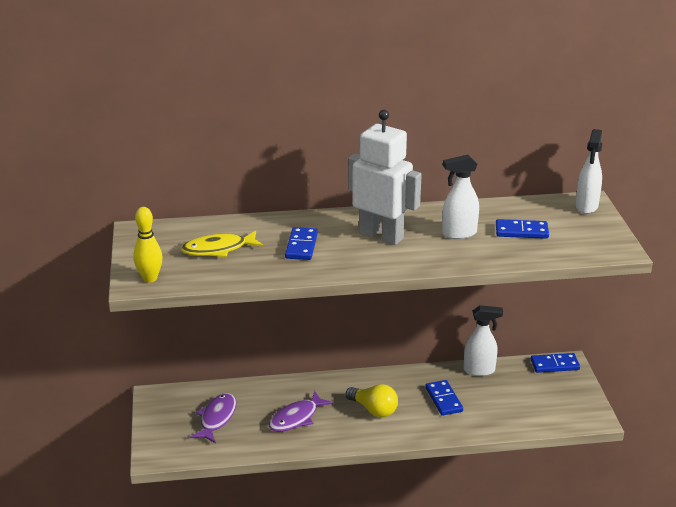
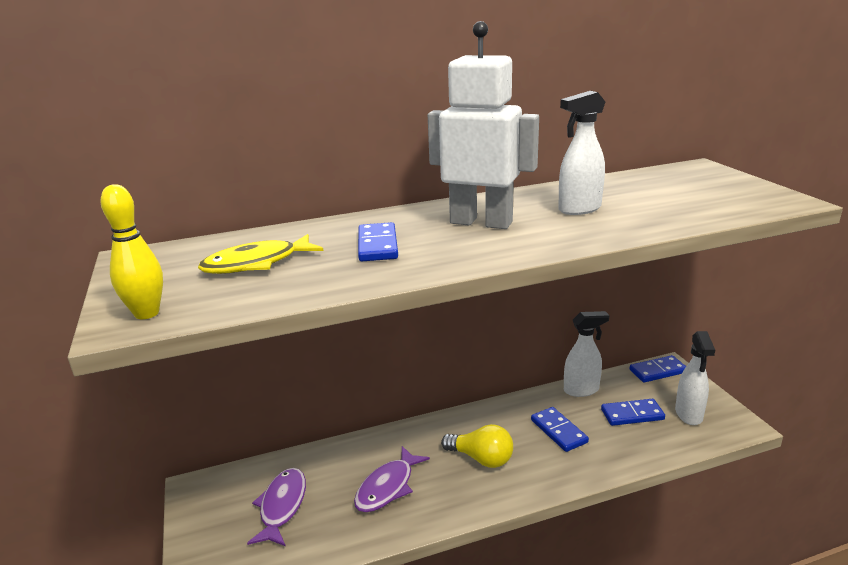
camera: 10 degrees left, 5 degrees down
(521, 231) = (653, 198): blue domino -> blue domino (632, 414)
(586, 207) = (703, 171): white spray bottle -> white spray bottle (689, 414)

